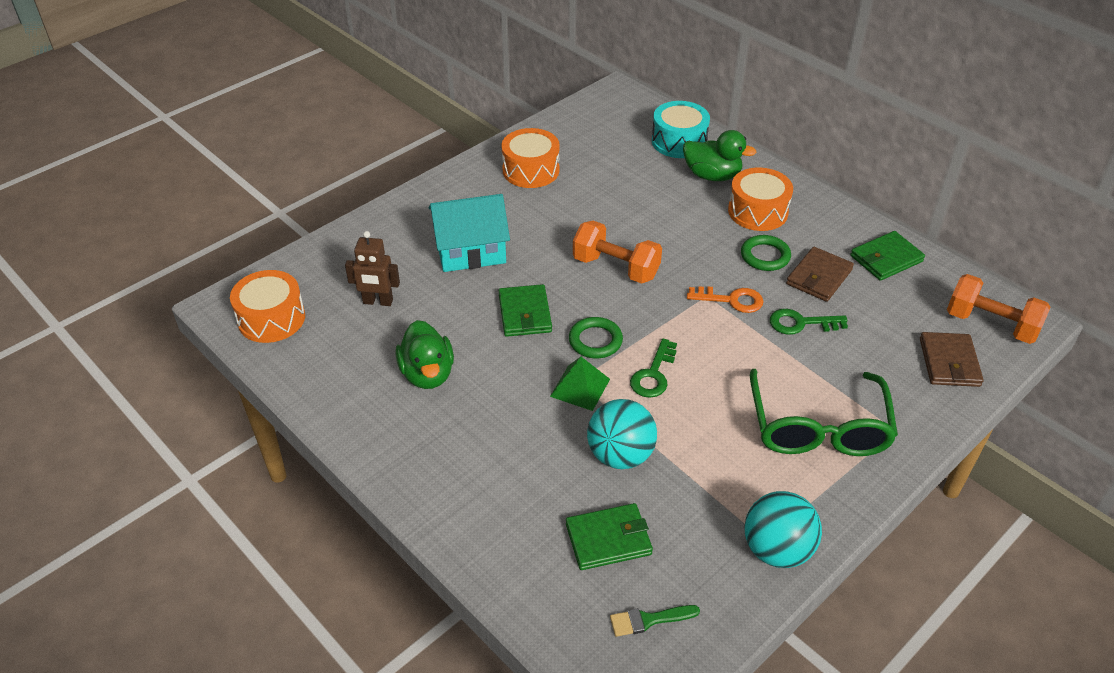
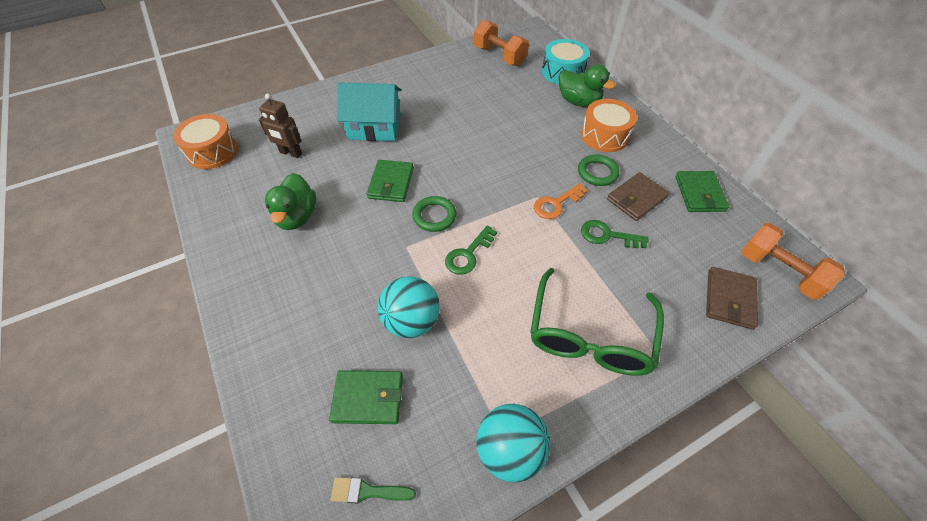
camera: 15 degrees right, 10 degrees up
(531, 170) = (444, 76): orange drum -> none
(580, 387) = (405, 253): green pyramid -> none
(616, 268) = (475, 160): orange dumbbell -> orange dumbbell (499, 56)
(731, 300) = (556, 204): orange key -> orange key turned 120 degrees clockwise
(886, 258) = (699, 193): green wallet -> green wallet turned 75 degrees counterclockwise

